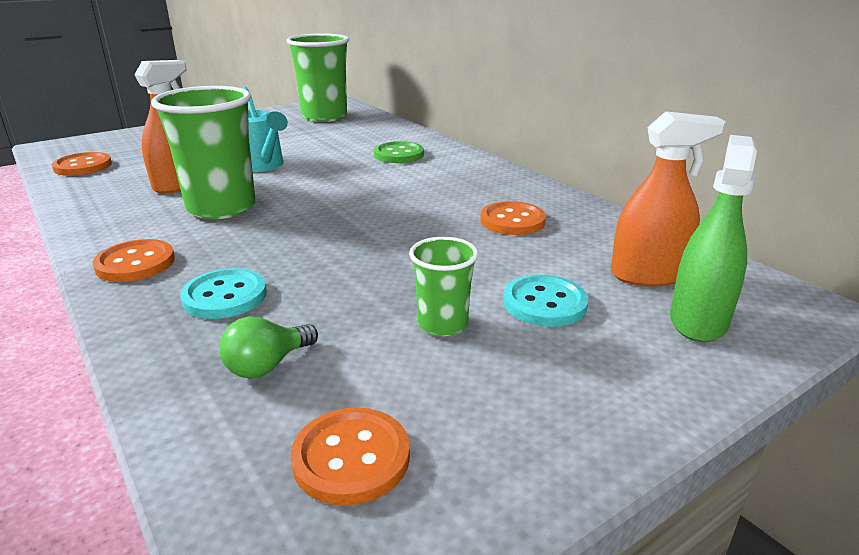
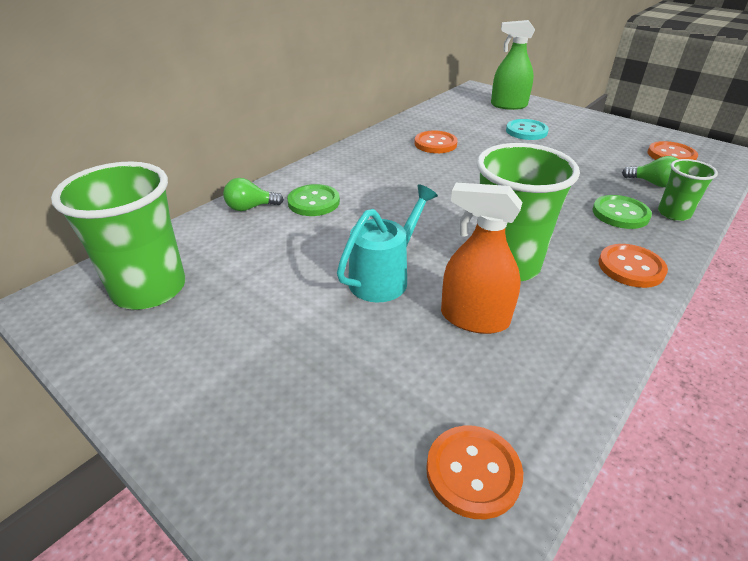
camera: 105 degrees left, 10 degrees up
(225, 296) = (620, 214): turquoise button -> green button
(406, 137) = (250, 207): none -> green light bulb
(442, 324) = (570, 150): green cup -> green cup (673, 214)
(648, 275) = (476, 112): orange spray bottle -> none

